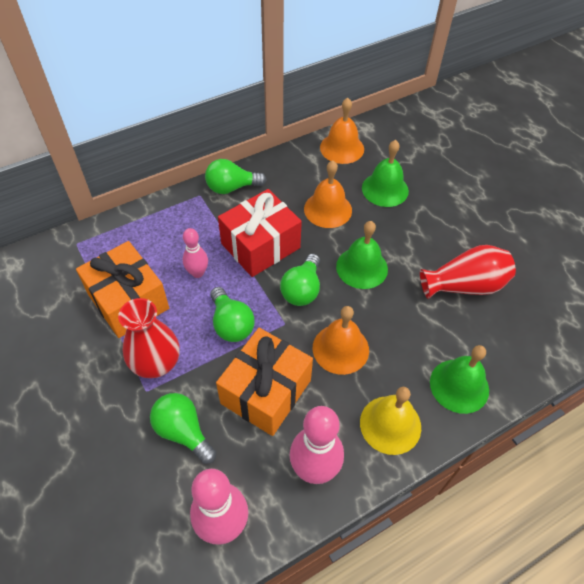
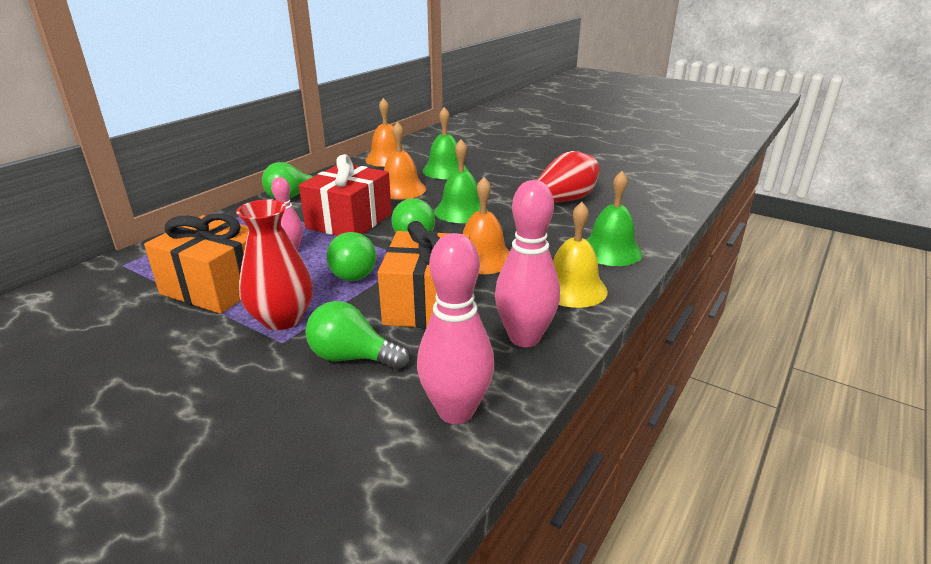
camera: 25 degrees left, 25 degrees down
(231, 324) = (354, 272): green light bulb -> green light bulb turned 45 degrees clockwise

